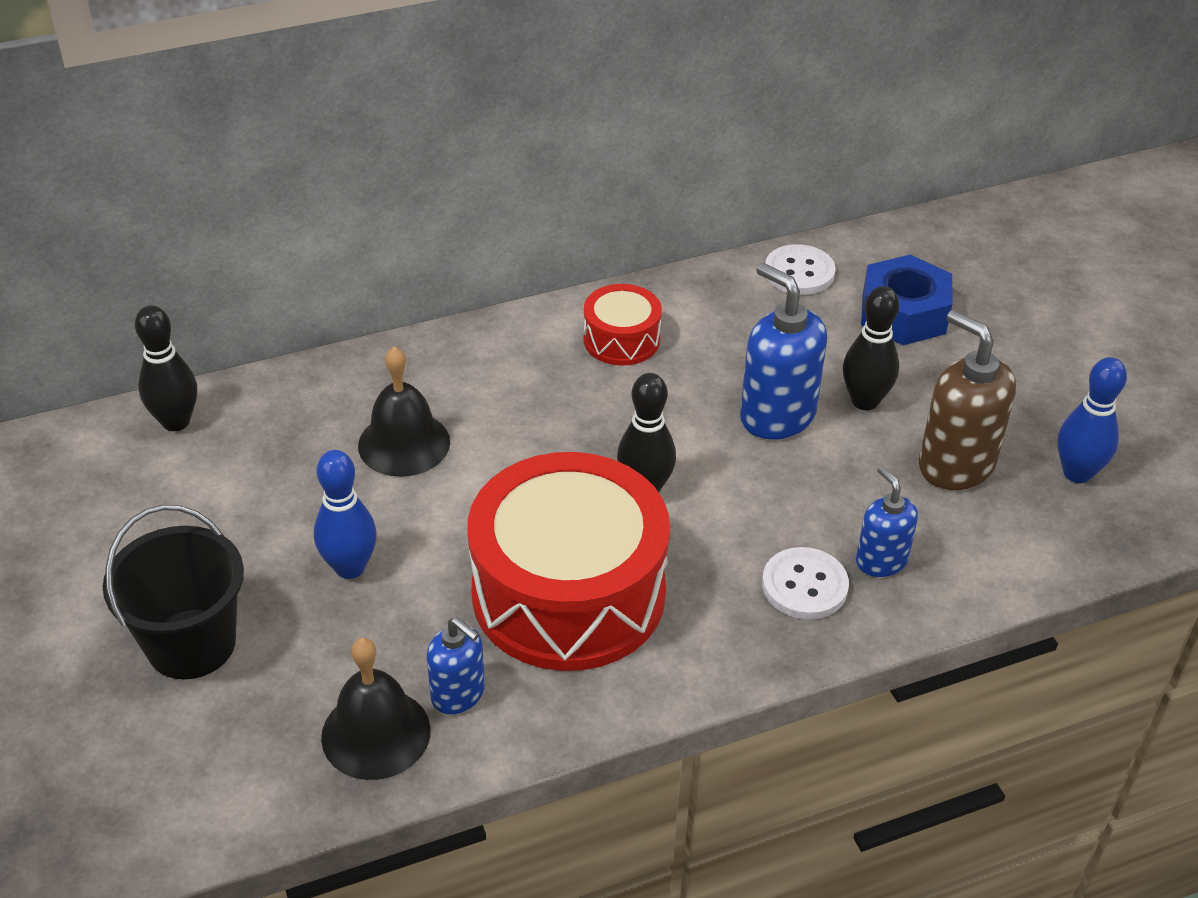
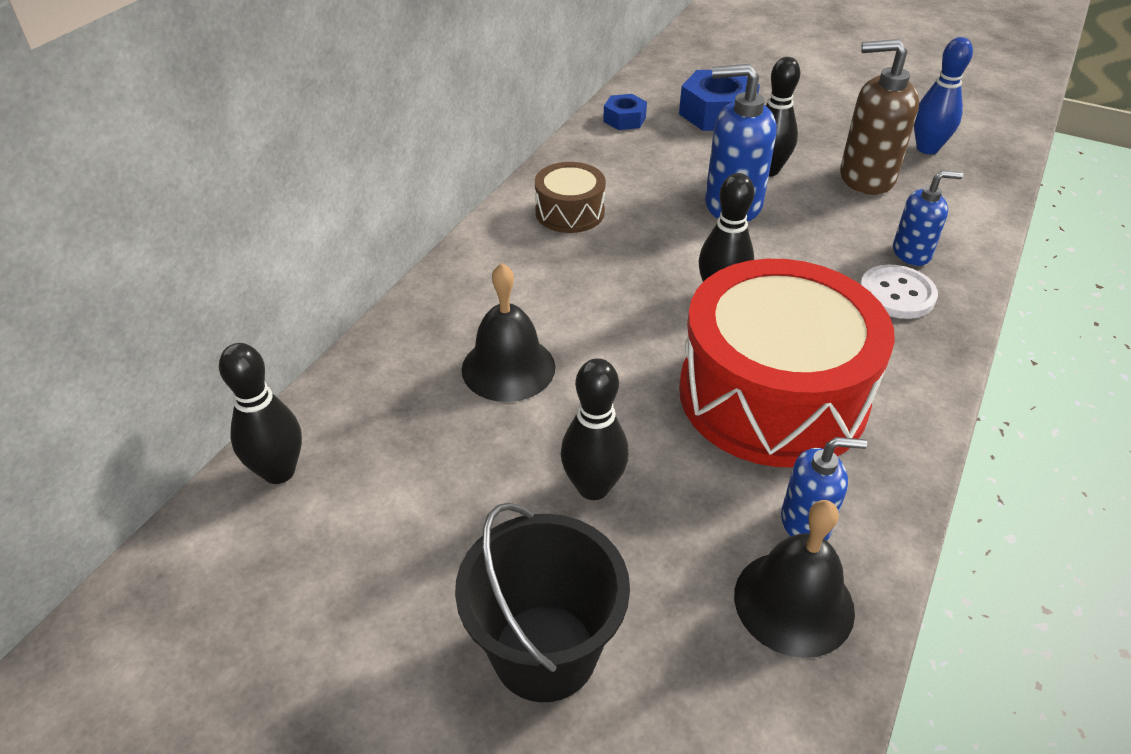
camera: 40 degrees left, 0 degrees up
(350, 567) = (593, 487): blue bowling pin -> black bowling pin
(621, 339) = (570, 212): red drum -> brown drum
(799, 272) = (624, 119): white button -> blue nut
(881, 561) = (911, 253): blue soap dispenser -> blue soap dispenser turned 150 degrees clockwise

